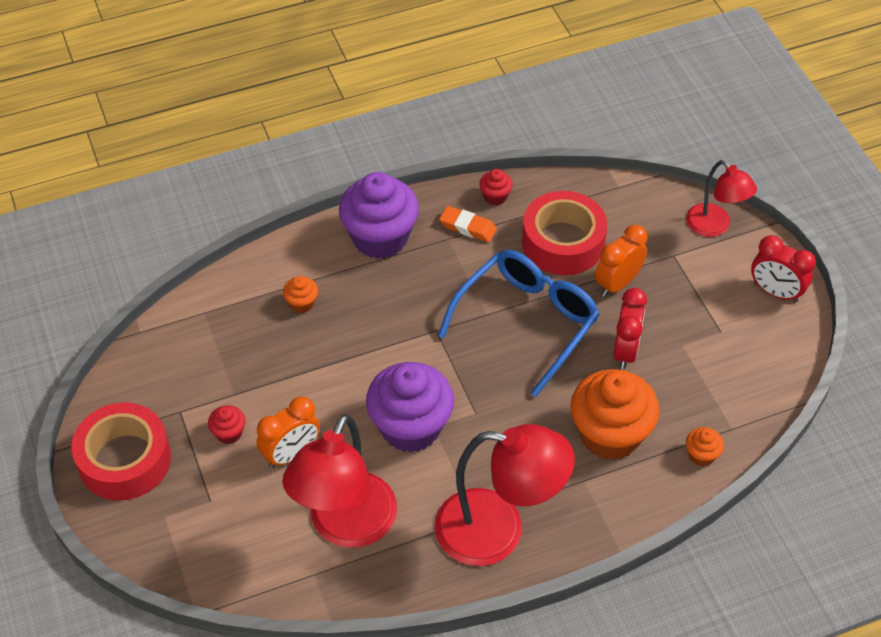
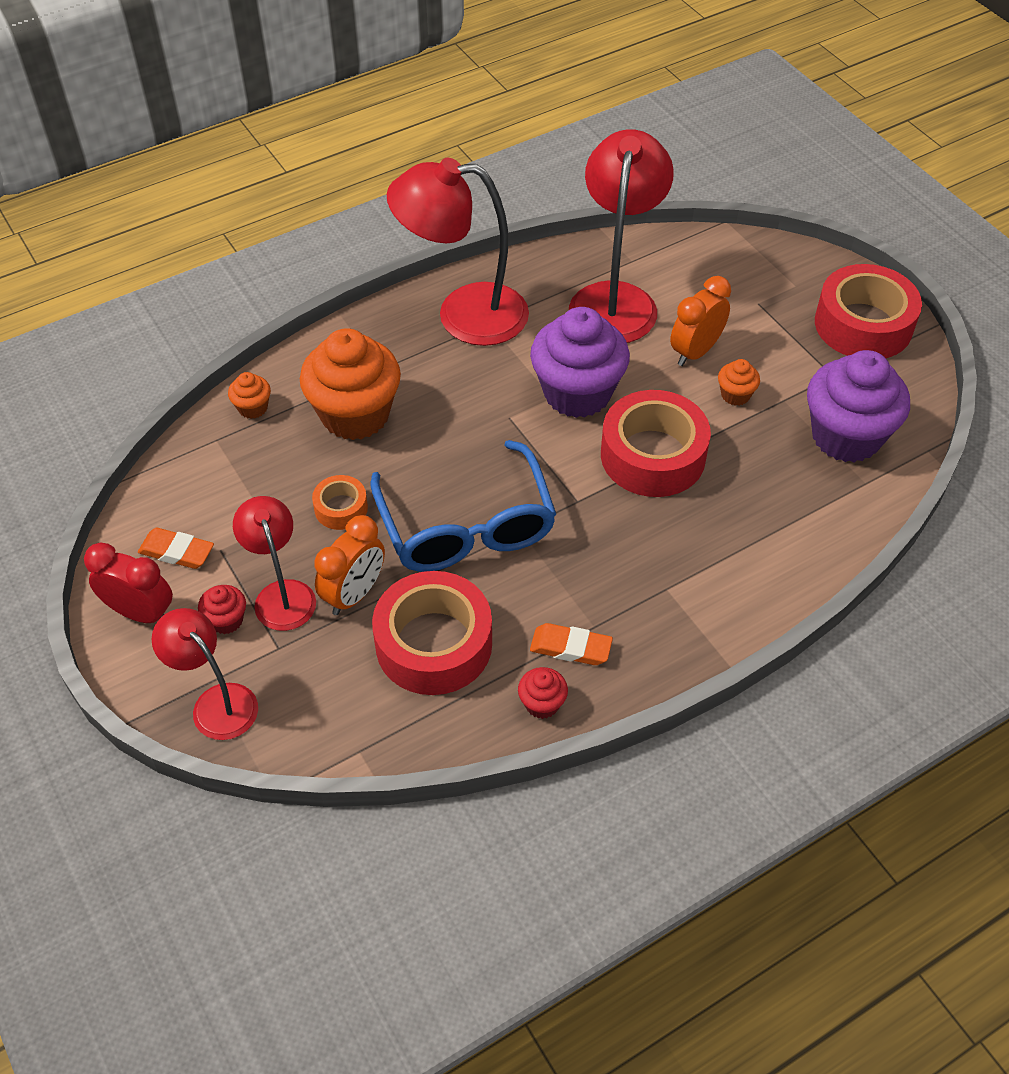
camera: 170 degrees right, 0 degrees up
(229, 433) = (770, 362): red cupcake -> red cupcake (226, 620)
(302, 303) = (753, 510): orange cupcake -> orange cupcake (735, 395)
(364, 359) = (653, 455): none -> red tape
(380, 238) = (686, 613): purple cupcake -> purple cupcake (846, 436)
(527, 322) = (466, 527): blue glasses -> blue glasses turned 45 degrees counterclockwise
(625, 351) = (341, 508): red clock -> orange tape
(671, 291) = (281, 594): none -> red lamp
(754, 334) = (177, 552): none -> orange eraser

